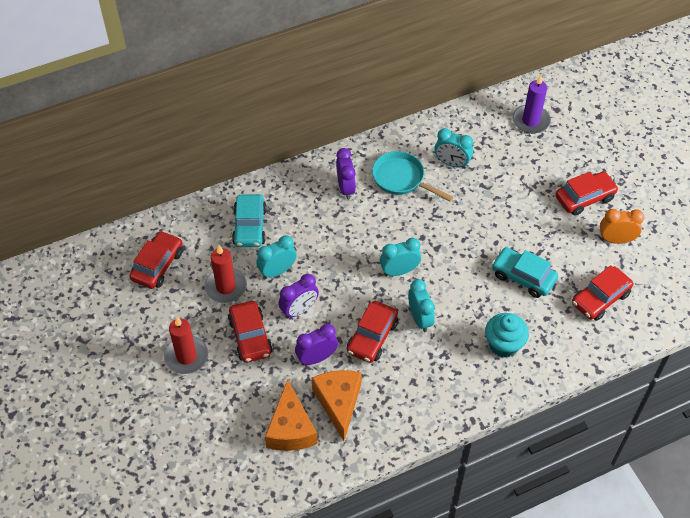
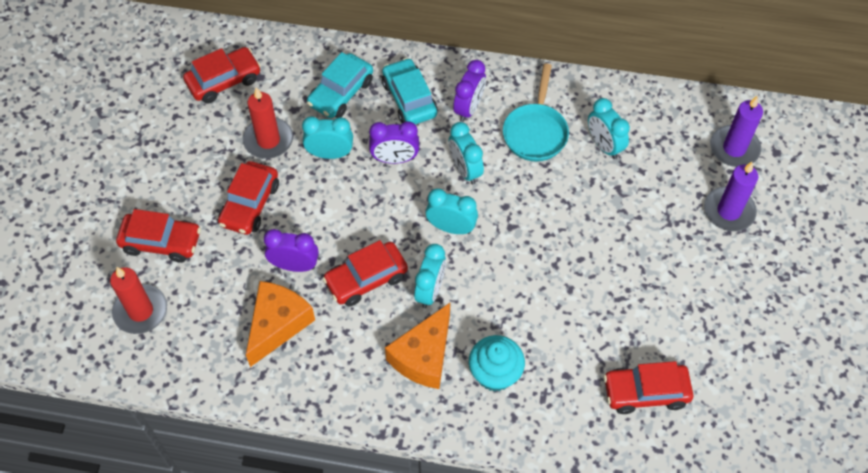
camera: 35 degrees right, 5 degrees up
(186, 356) = (176, 186): red candle -> red candle (140, 311)
(290, 429) = (211, 320): orange cheese -> orange cheese (423, 356)
(299, 310) = (318, 206): purple clock -> purple clock (395, 159)
(377, 229) = (465, 170): none -> turquoise clock
(402, 179) = (535, 132): turquoise pan -> turquoise pan turned 150 degrees counterclockwise
(523, 277) = (578, 314): turquoise car -> turquoise car (409, 99)
(558, 161) = (729, 211): none -> purple candle
(584, 198) = (724, 270): red car -> red car (161, 242)
(616, 240) = (720, 338): orange clock -> none

